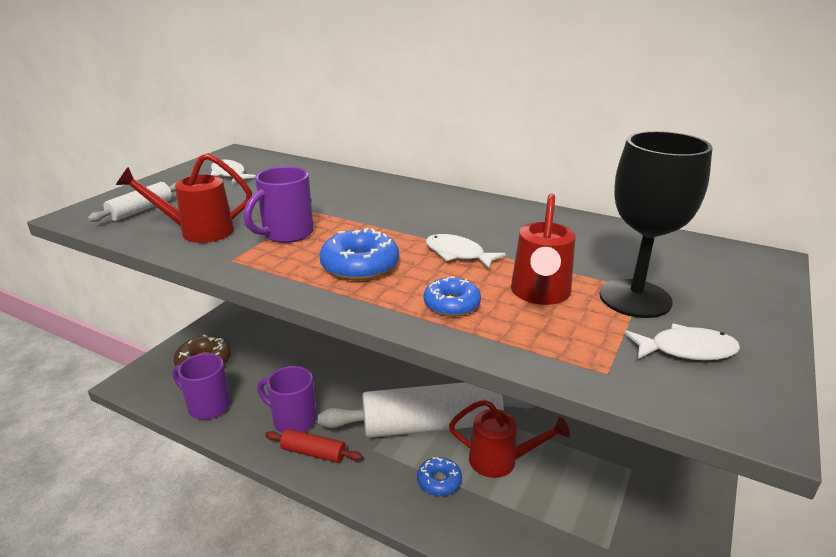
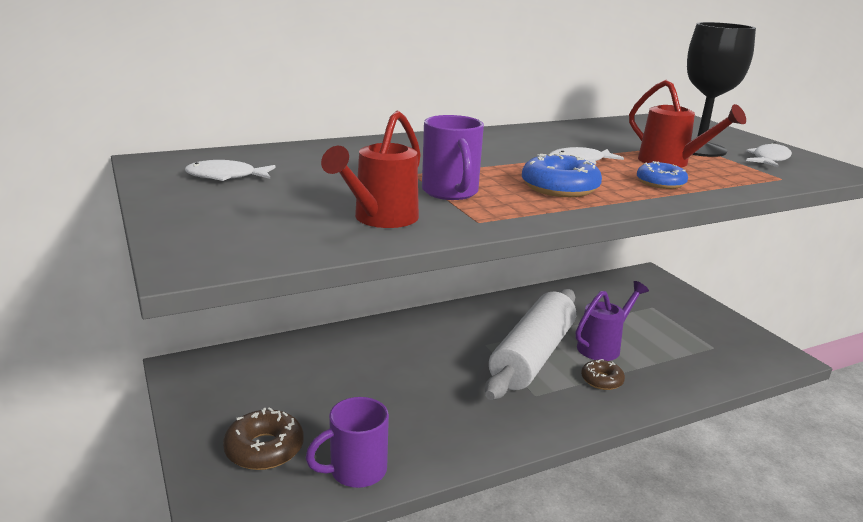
camera: 55 degrees left, 5 degrees down
(141, 210) = (253, 230): white rolling pin -> none
(293, 420) = (447, 422): purple mug -> none
(313, 453) = (508, 427): red rolling pin -> none
(439, 481) = (601, 380): blue donut -> brown donut
(500, 461) = (603, 346): red watering can -> purple watering can

